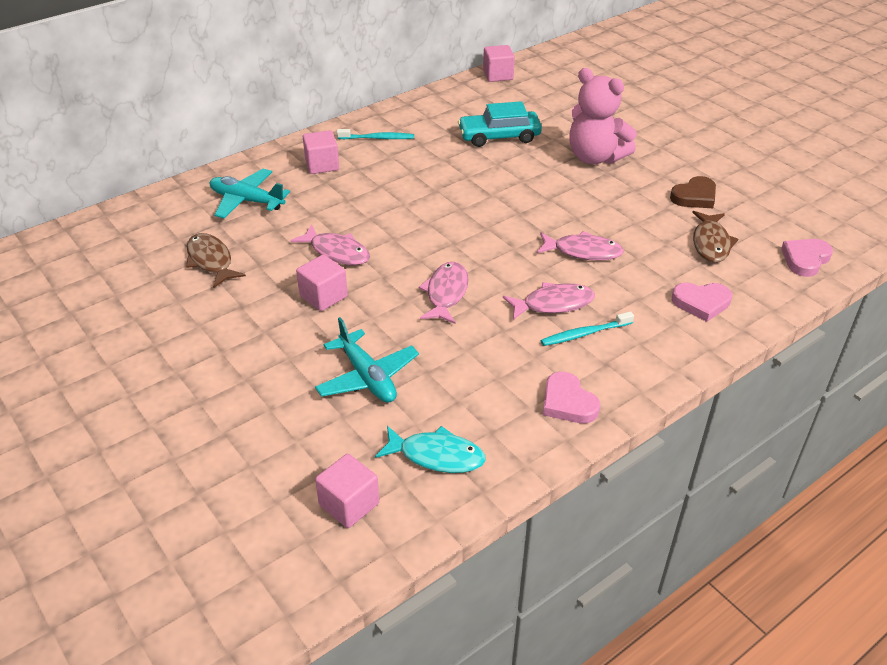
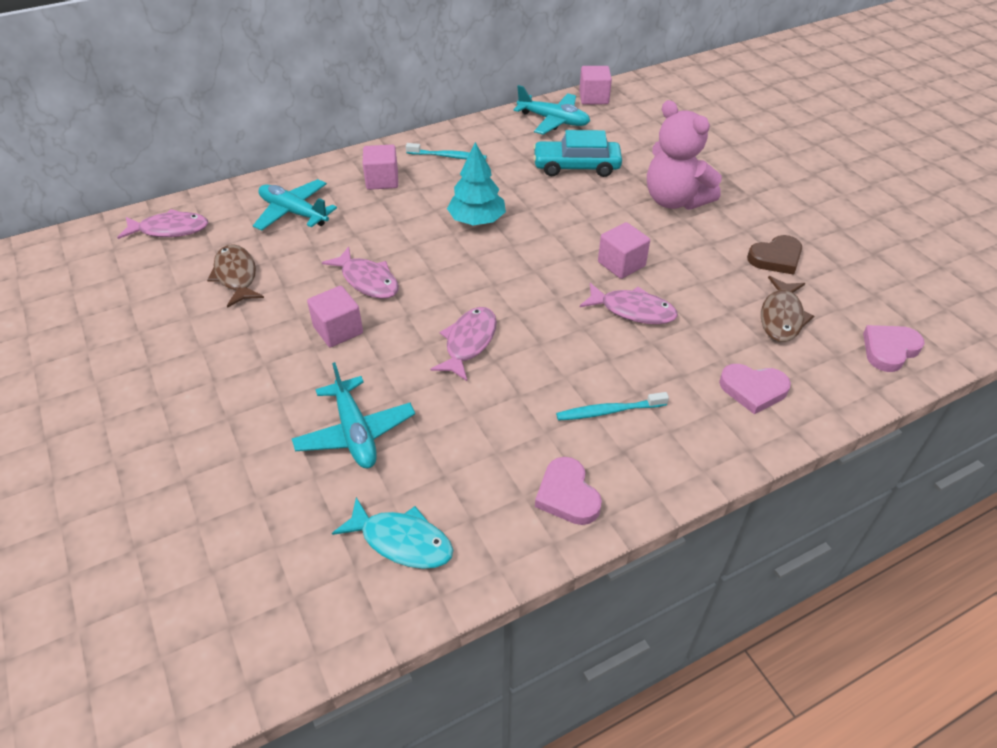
camera: 10 degrees right, 5 degrees up
(349, 504) = (288, 588): pink cube -> pink cube (621, 264)
(422, 191) = (477, 220): none -> turquoise tree
(466, 98) = (553, 121): none -> turquoise plane
(553, 304) = (583, 370): pink fish -> pink fish (170, 229)

